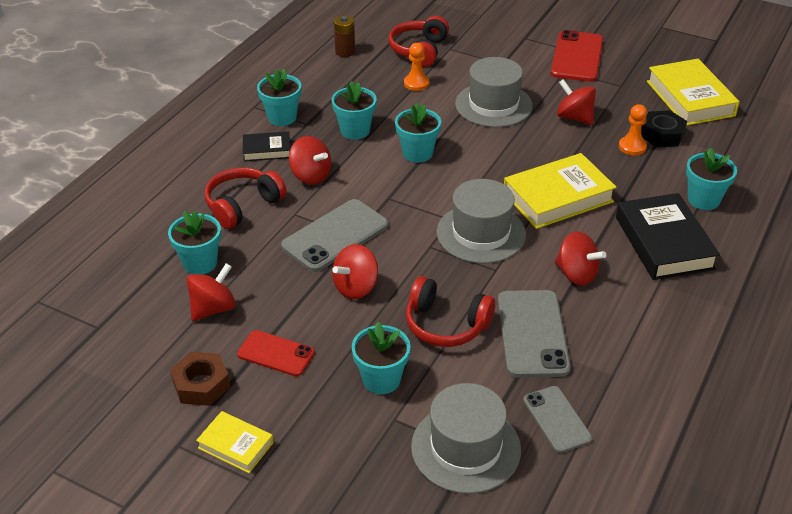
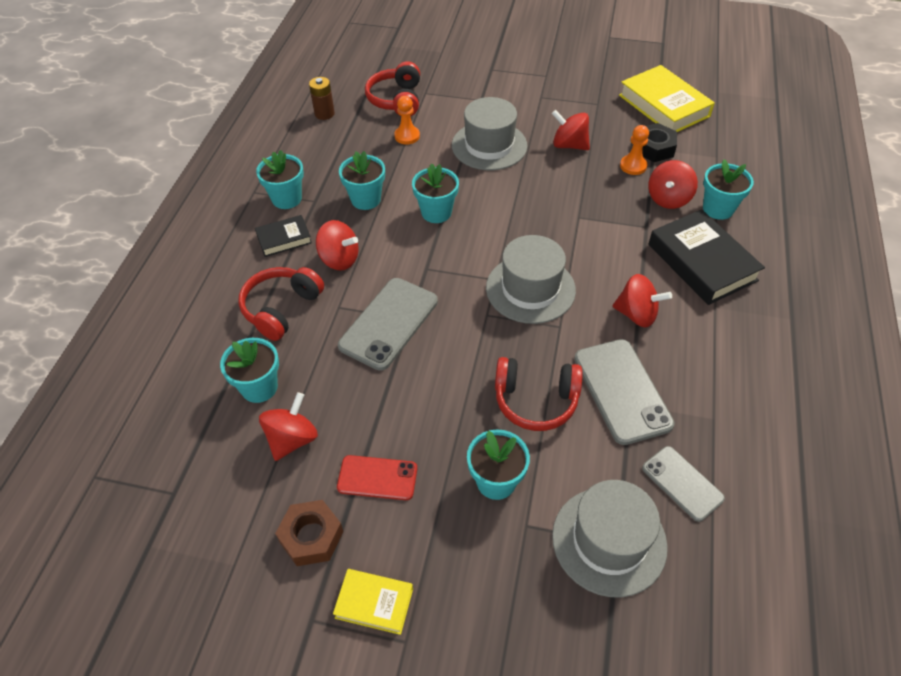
camera: 15 degrees left, 10 degrees up
(356, 287) = (431, 379): red spinning top -> red spinning top (668, 199)
(558, 197) = (587, 234): yellow book -> none
(577, 57) = (546, 81): red phone -> none

